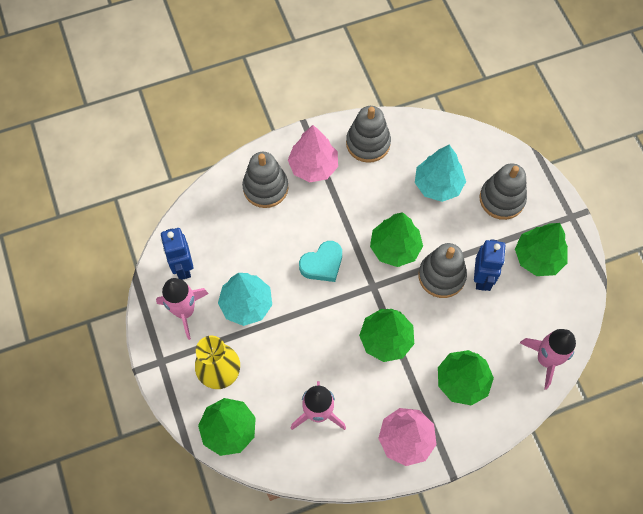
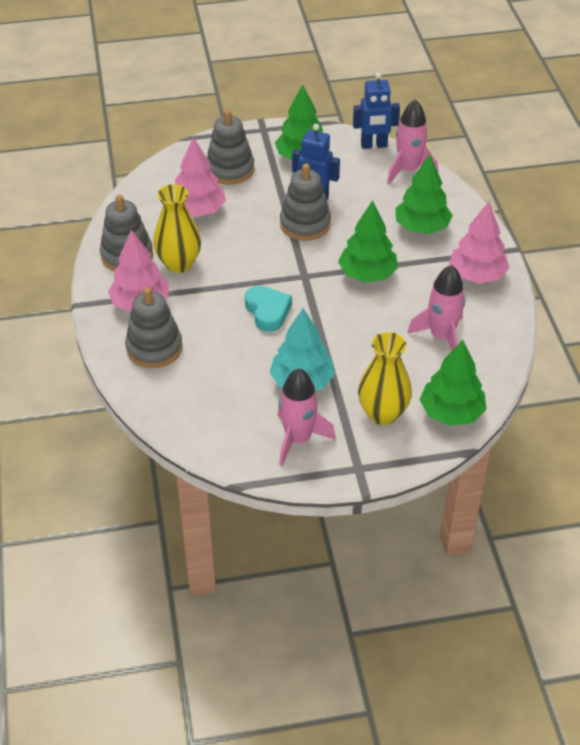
camera: 80 degrees left, 20 degrees down
(183, 267) = (239, 436): blue robot -> blue robot (374, 145)
(366, 184) = (179, 263): none -> yellow vase
(395, 248) = (263, 253): green tree -> none
(438, 185) = (198, 211): turquoise tree -> pink tree

